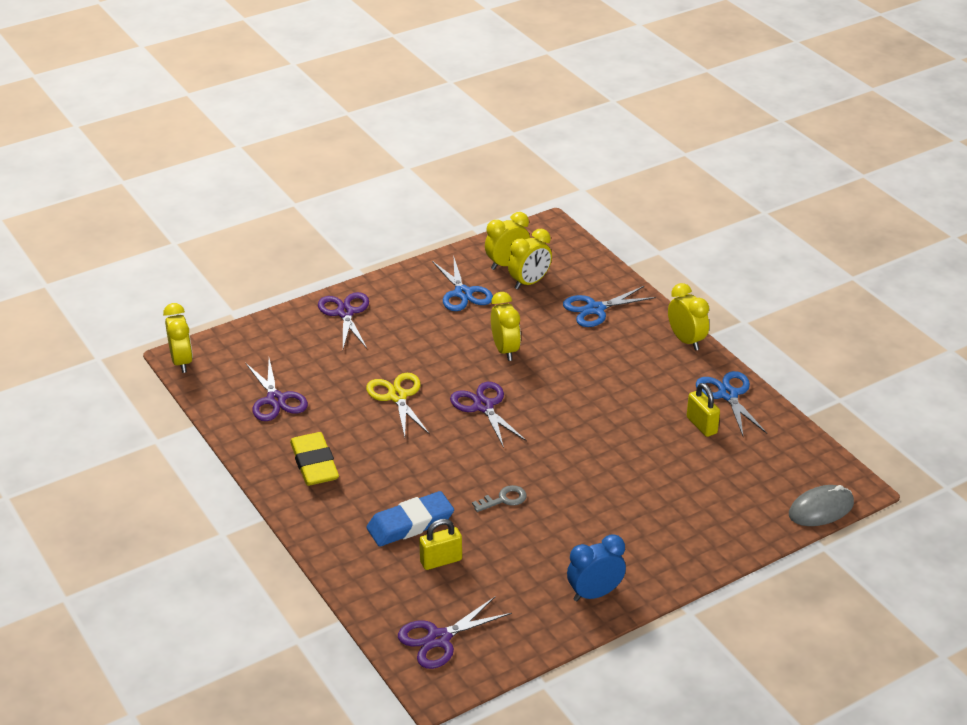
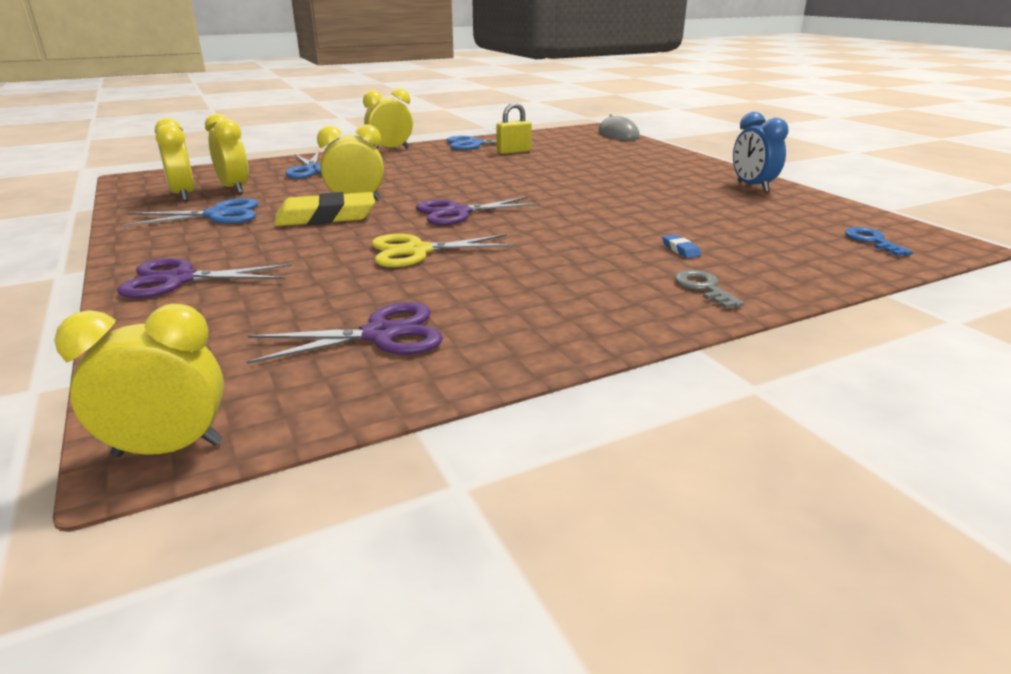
camera: 85 degrees left, 10 degrees down
(314, 464) = (561, 304): yellow eraser -> yellow eraser (326, 217)
(410, 524) = (680, 249): blue eraser -> blue eraser, size x0.40
(439, 639) = (872, 241): purple scissors -> blue key
(441, 561) = (740, 237): yellow padlock -> none
(504, 499) = (624, 210): grey key -> grey key (704, 288)

